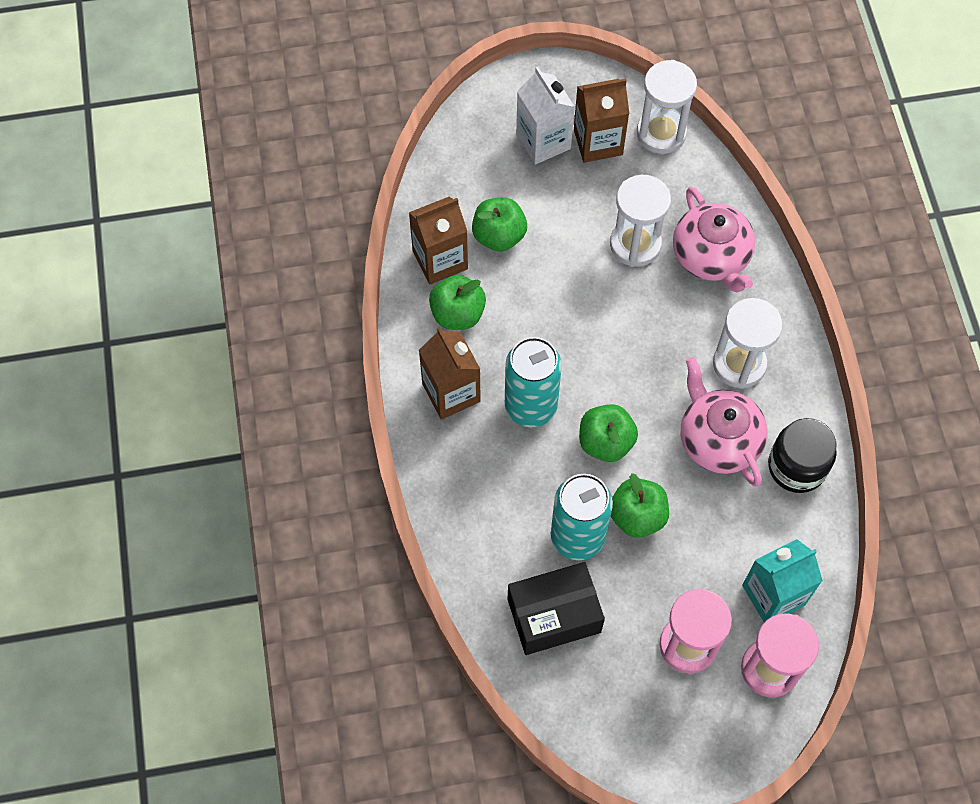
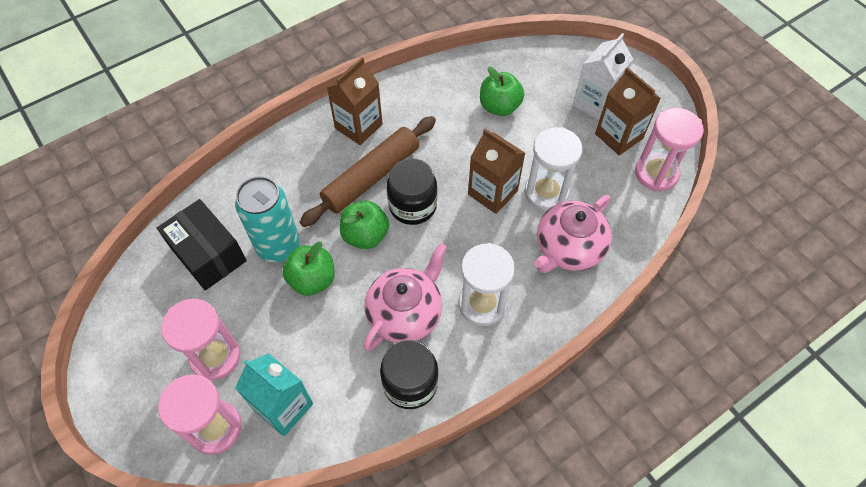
camera: 65 degrees right, 5 degrees down
(440, 260) = (459, 81): brown carton -> brown carton (492, 192)
(457, 314) = (422, 107): green apple -> none
(531, 406) = (371, 177): turquoise can -> brown rolling pin
(589, 380) = (412, 205): none -> black jar
(661, 133) = (656, 173): white hourglass -> pink hourglass

